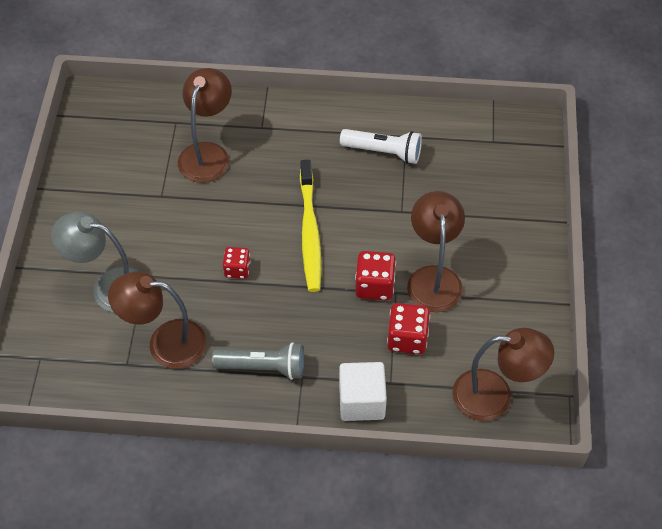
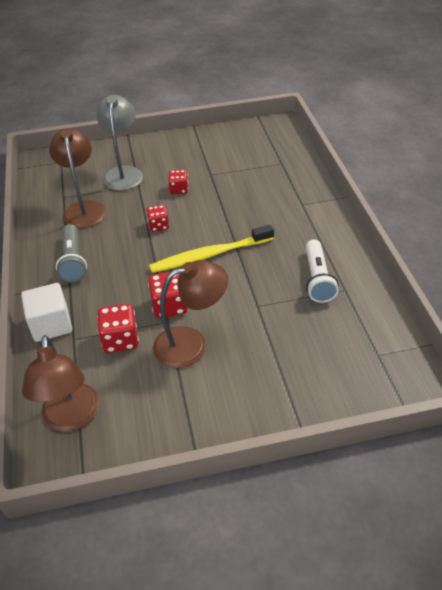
camera: 75 degrees right, 10 degrees down
(176, 234) = (179, 189): none -> red dice
(207, 154) = (260, 185): brown lamp -> none

